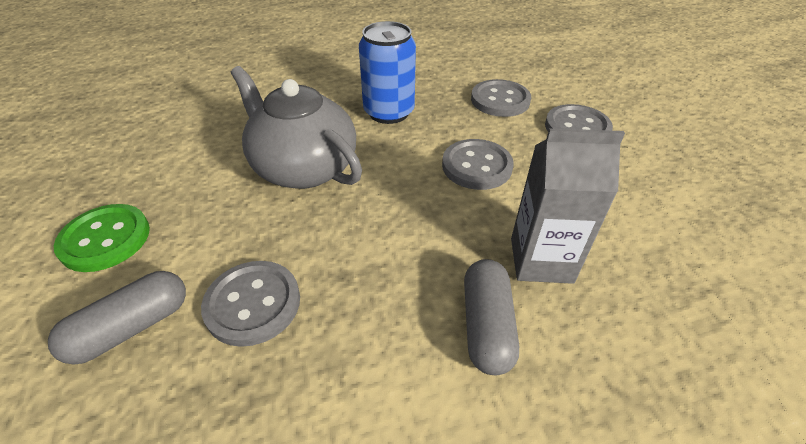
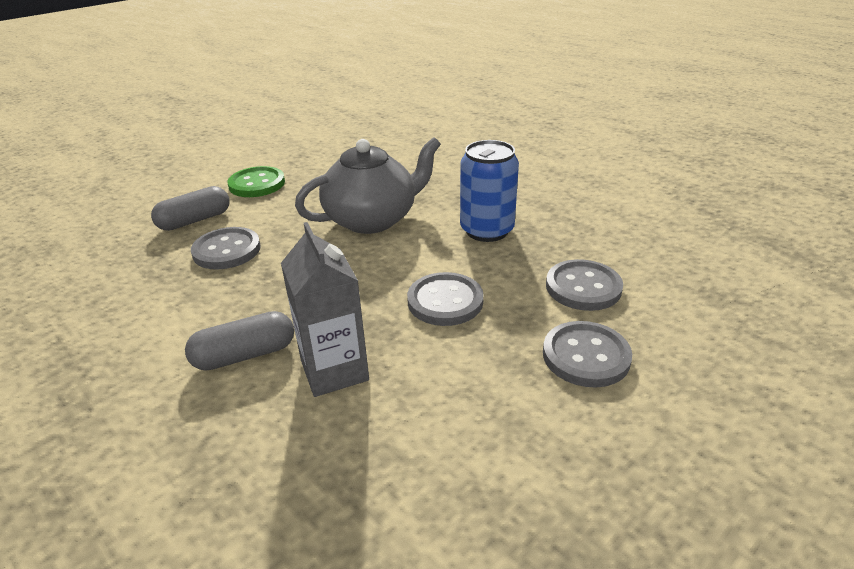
camera: 65 degrees right, 10 degrees down
(132, 327) = (195, 220): grey capsule -> grey capsule turned 60 degrees counterclockwise
(304, 168) = (372, 219): grey teapot -> grey teapot turned 45 degrees clockwise

